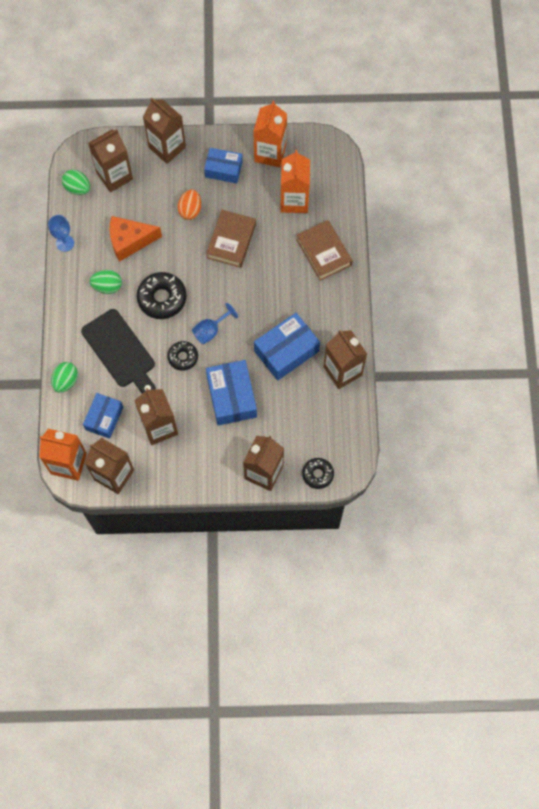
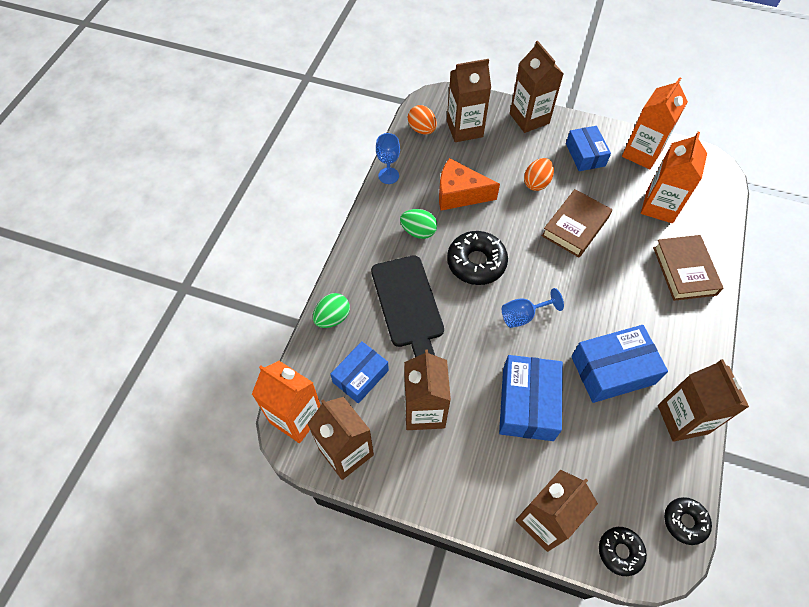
camera: 20 degrees right, 10 degrees down
(77, 188) = (422, 129): green egg -> orange egg
(183, 357) = (480, 335): black donut -> black donut (685, 522)
(223, 169) = (585, 155): blue box -> blue box turned 45 degrees clockwise

